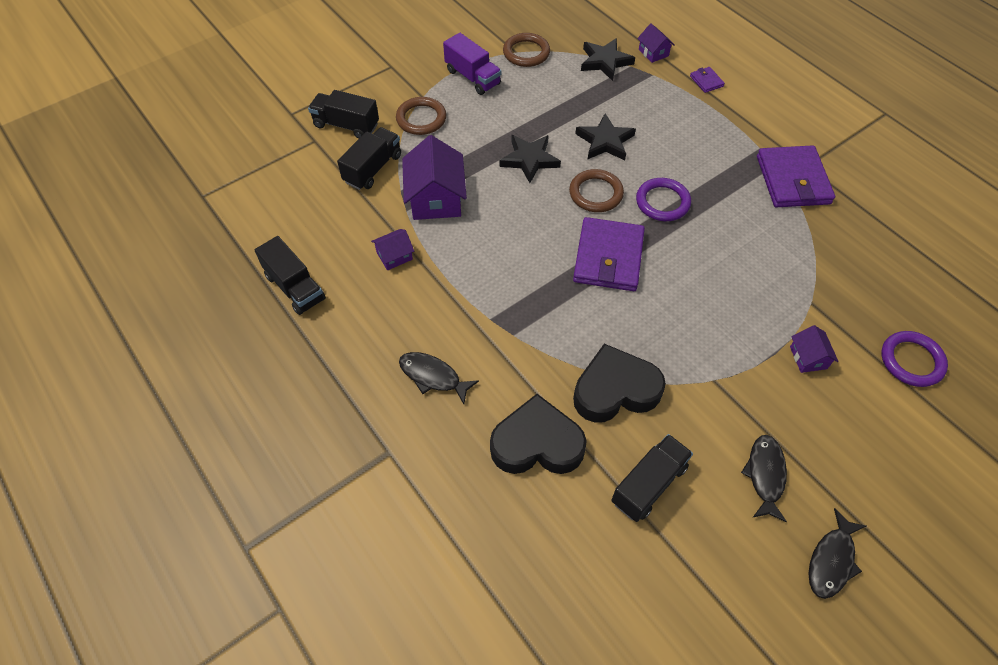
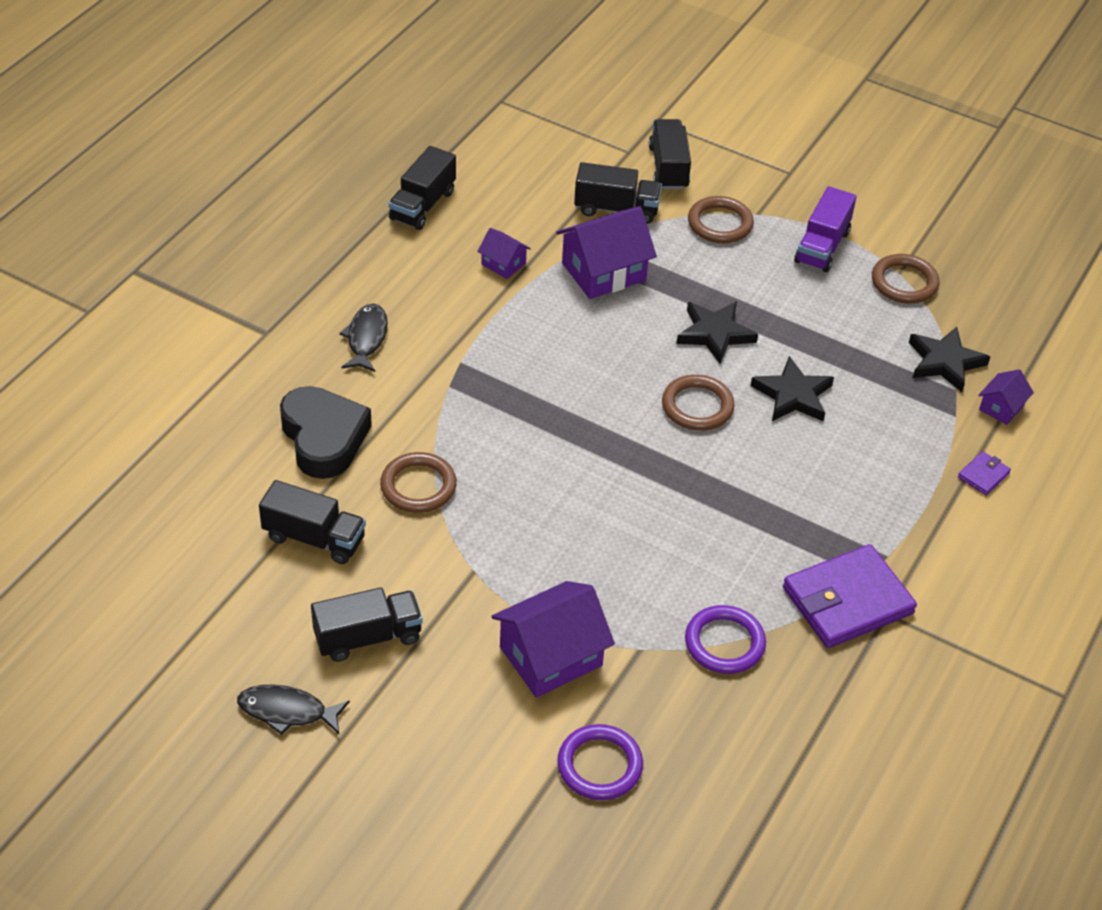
camera: 65 degrees right, 10 degrees down
(608, 257) = (602, 440): purple wallet -> none
(615, 390) = (418, 486): black heart -> brown ring
(662, 202) = (722, 472): purple ring -> purple ring (724, 643)
(765, 475) = (368, 637): black fish -> black truck
(808, 357) = (551, 656): purple house -> purple house, size x1.94

